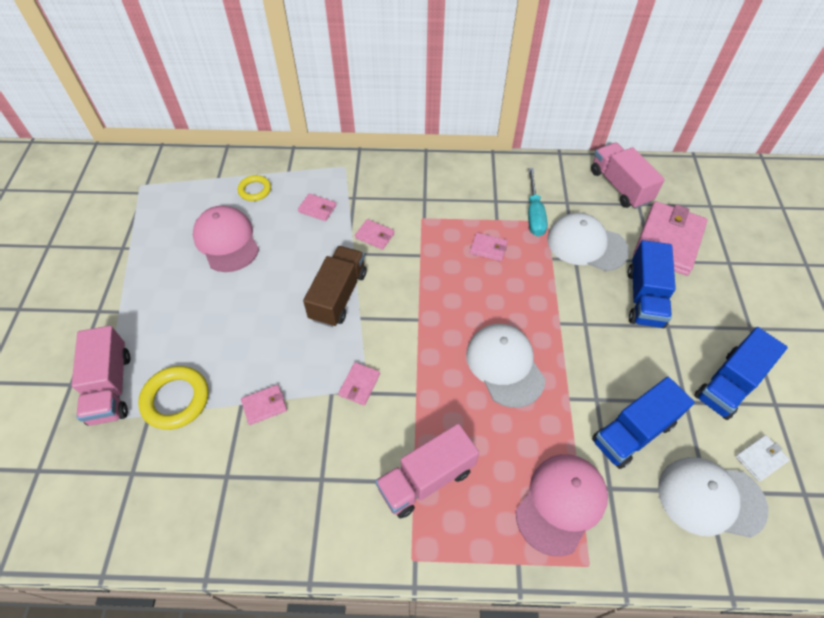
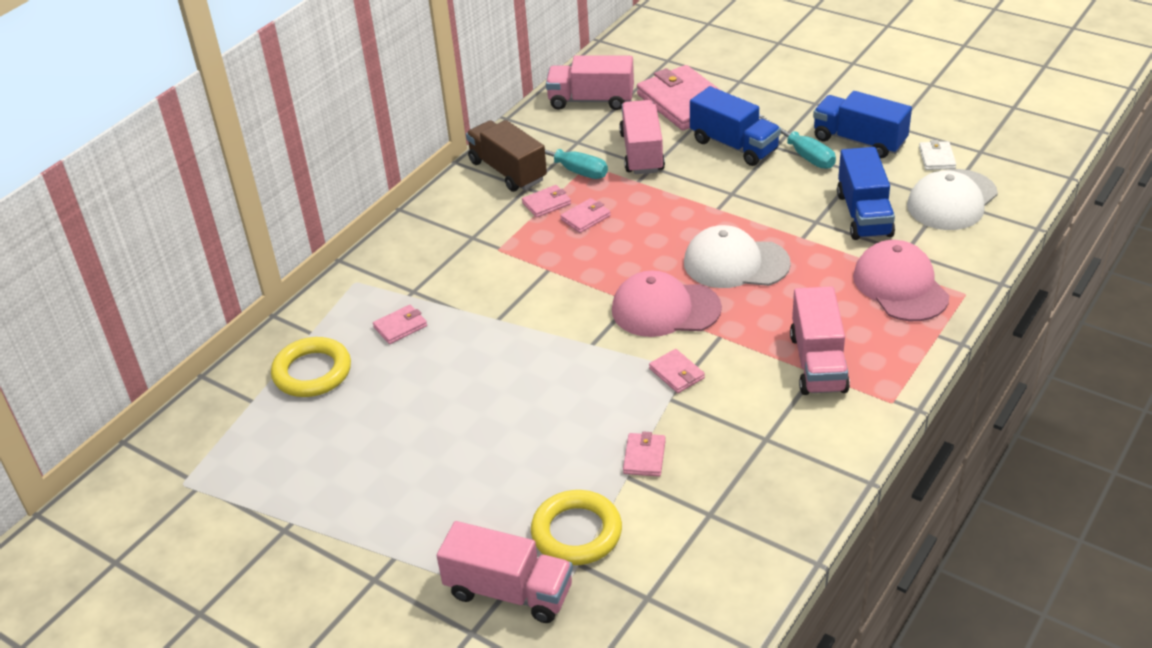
camera: 55 degrees left, 15 degrees down
(226, 241) = (373, 422): pink cap -> pink cap (665, 309)
(255, 190) = (312, 372): yellow ring -> yellow ring, size x1.62
(338, 296) = (547, 351): brown truck -> brown truck (507, 171)
(375, 236) = (488, 294): pink wallet -> pink wallet (546, 203)
(586, 244) = (642, 152): white cap -> pink truck
(675, 349) = (802, 154): none -> turquoise screwdriver
(729, 384) = (859, 141): blue truck -> blue truck turned 135 degrees clockwise

